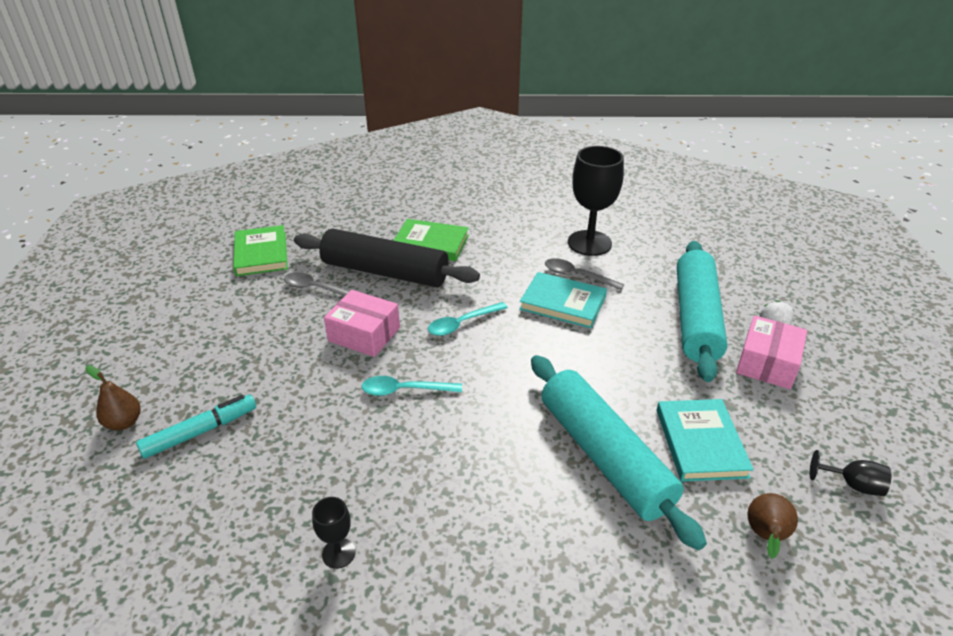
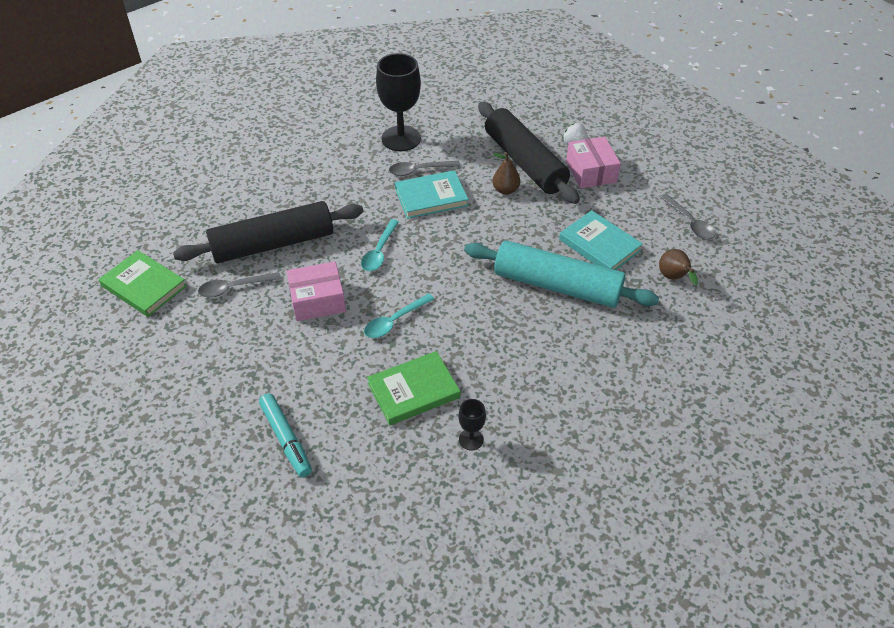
camera: 40 degrees left, 10 degrees up
(124, 423) = (218, 471): brown pear -> brown pear (505, 190)
(200, 432) = (286, 438): turquoise marker -> turquoise marker turned 135 degrees clockwise
(431, 243) = (280, 200): green book -> green book (413, 390)
(696, 318) = (525, 162): turquoise rolling pin -> black rolling pin
(852, 485) = (689, 223): black goblet -> grey spoon

